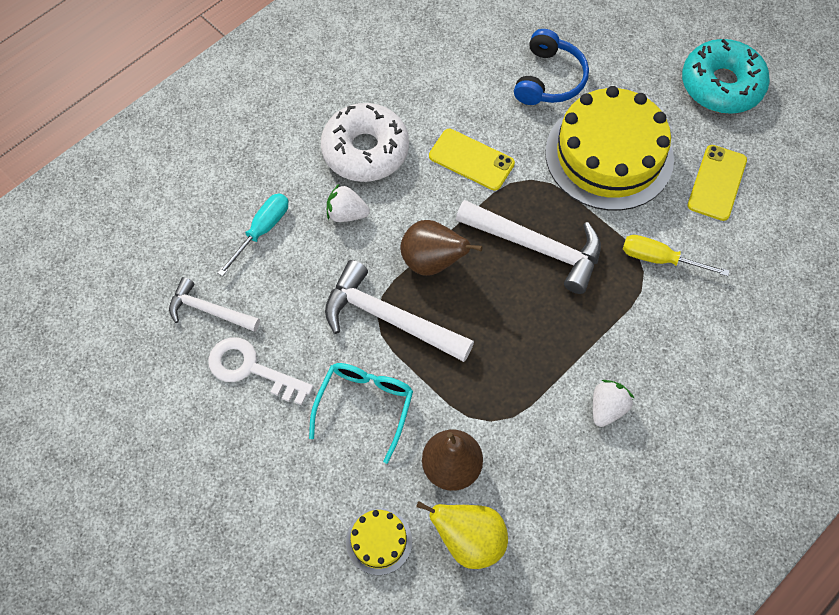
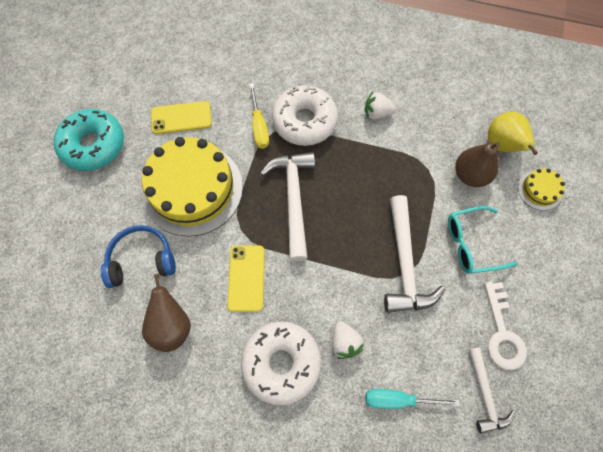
camera: 120 degrees left, 5 degrees up
(432, 262) = (345, 259): brown pear -> brown pear (172, 325)
(641, 314) = (304, 121): none -> white donut

